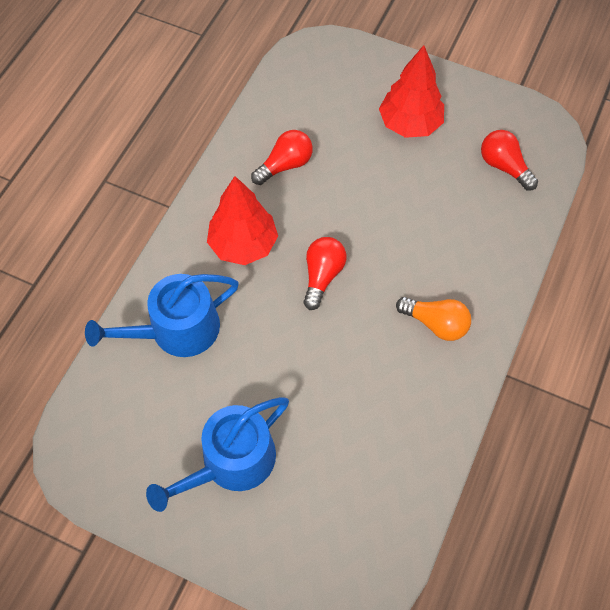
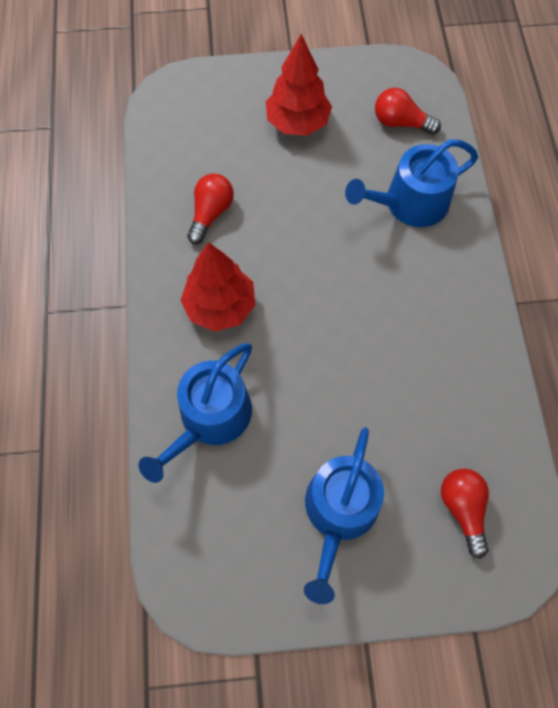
camera: 30 degrees left, 5 degrees up
(322, 276) = (309, 298): red light bulb -> red light bulb (462, 508)
(436, 323) = (432, 289): orange light bulb -> none
(465, 240) = (410, 203): none -> blue watering can

